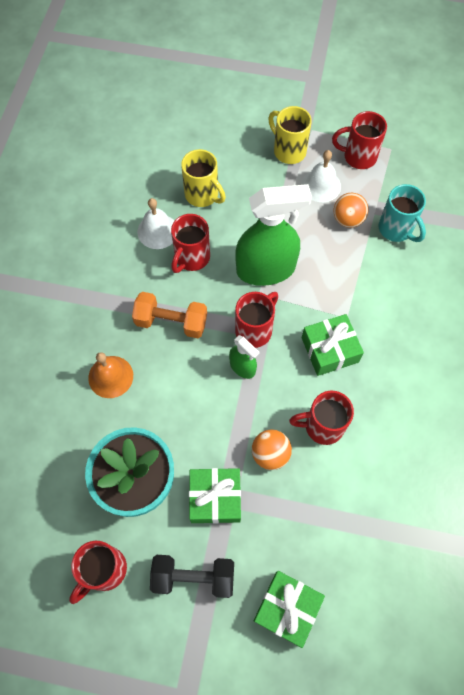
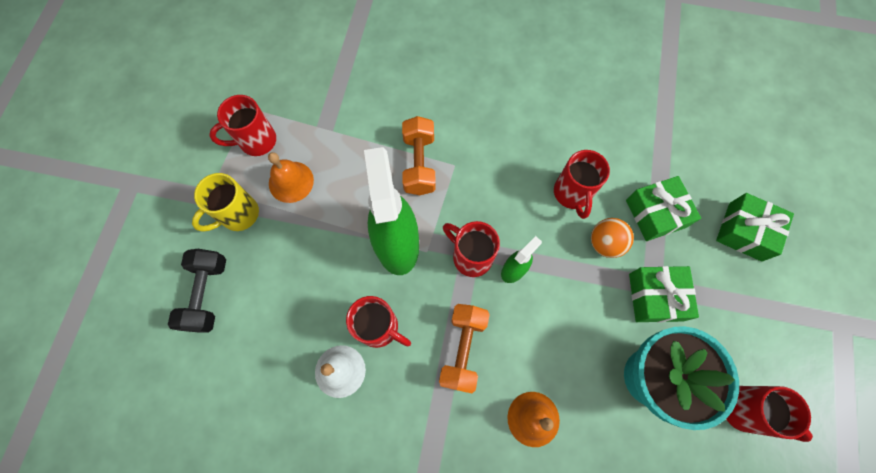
camera: 90 degrees left, 5 degrees up
(193, 577) = (734, 317): black dumbbell -> black dumbbell (207, 294)
(202, 195) = (292, 316): yellow mug -> none
(321, 185) = (291, 181): white bell -> orange bell
(329, 350) = (491, 183): green gift -> green gift (655, 213)
(346, 286) = (419, 164): none -> orange dumbbell
(348, 219) = (338, 157): orange ball -> none
(358, 157) = (256, 141): red mug -> red mug turned 60 degrees clockwise
(396, 229) = (353, 112): turquoise mug -> none

